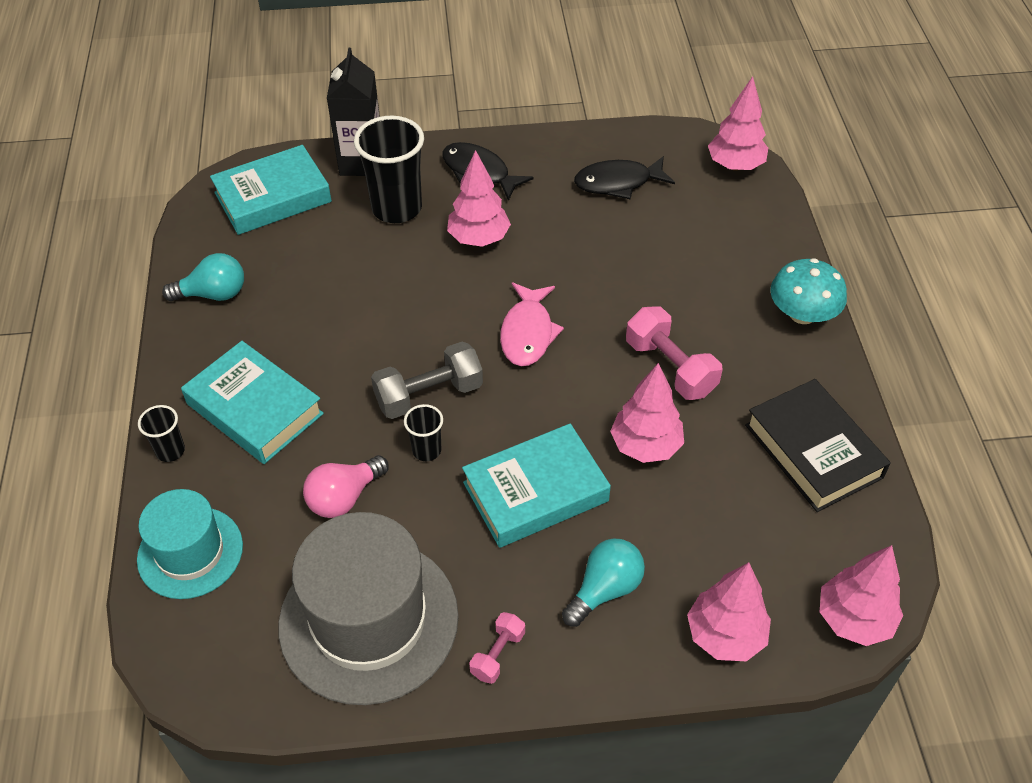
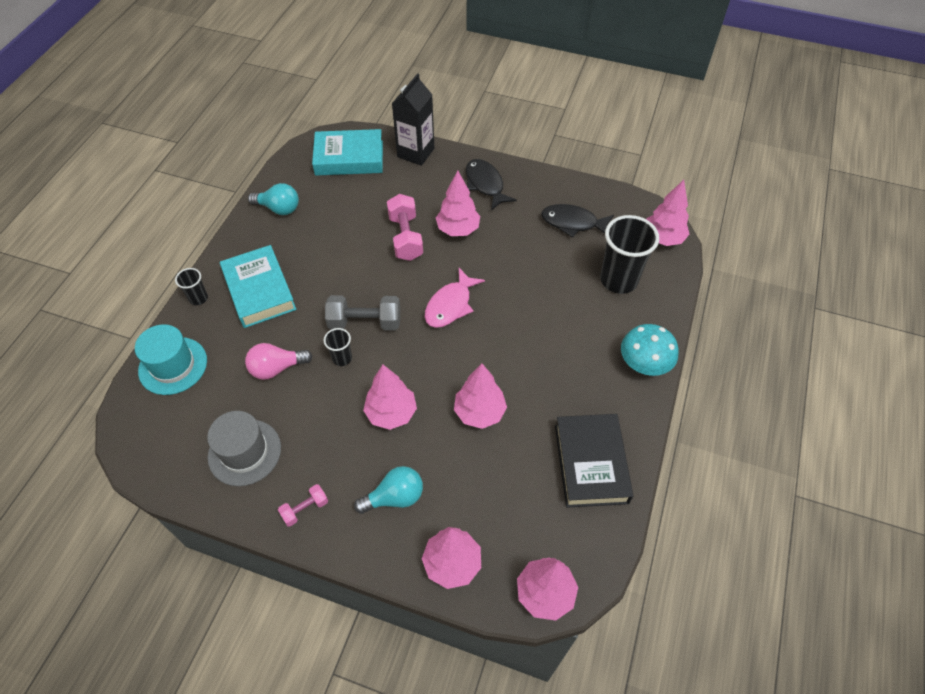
camera: 25 degrees right, 5 degrees up
(369, 620) = (244, 452): grey hat -> grey hat, size x0.61
(397, 208) = (419, 191): black cup -> black cup (618, 280)
(535, 491) = (391, 413): turquoise book -> pink tree
(670, 367) = (529, 365): pink dumbbell -> pink dumbbell (405, 237)

